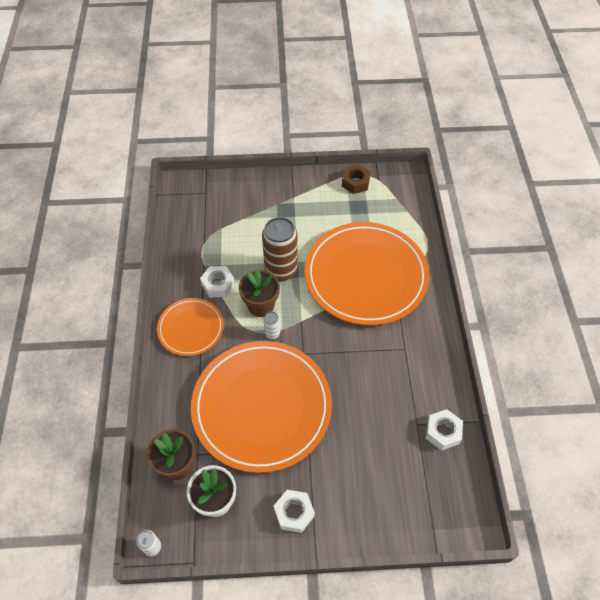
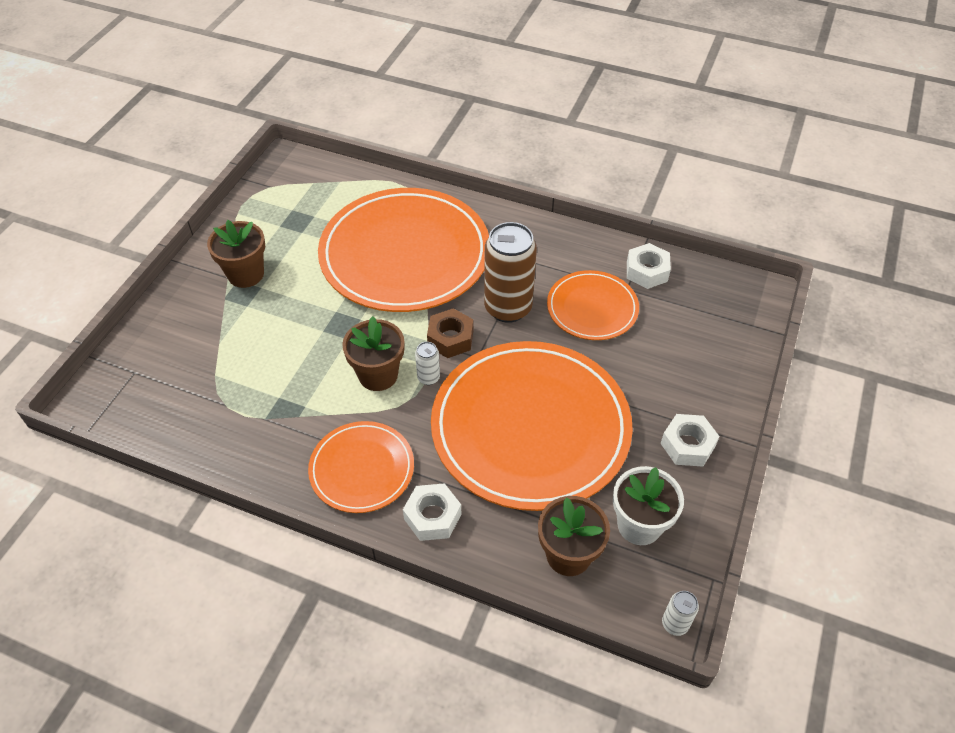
camera: 65 degrees left, 5 degrees down
(218, 285) = (311, 412): white nut -> white nut (432, 516)
(281, 270) = (337, 333): brown can -> brown can (508, 308)
(300, 204) = (246, 274): none -> brown flower pot
(355, 182) = (257, 208): brown nut -> brown nut (450, 338)
(384, 407) = (592, 308): none -> orange plate

